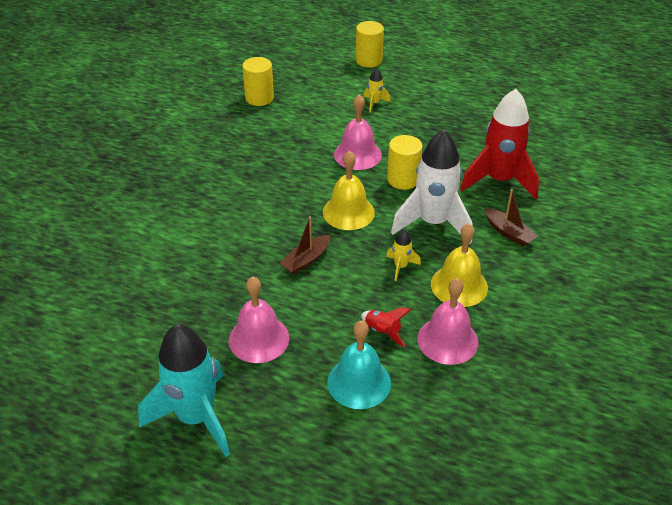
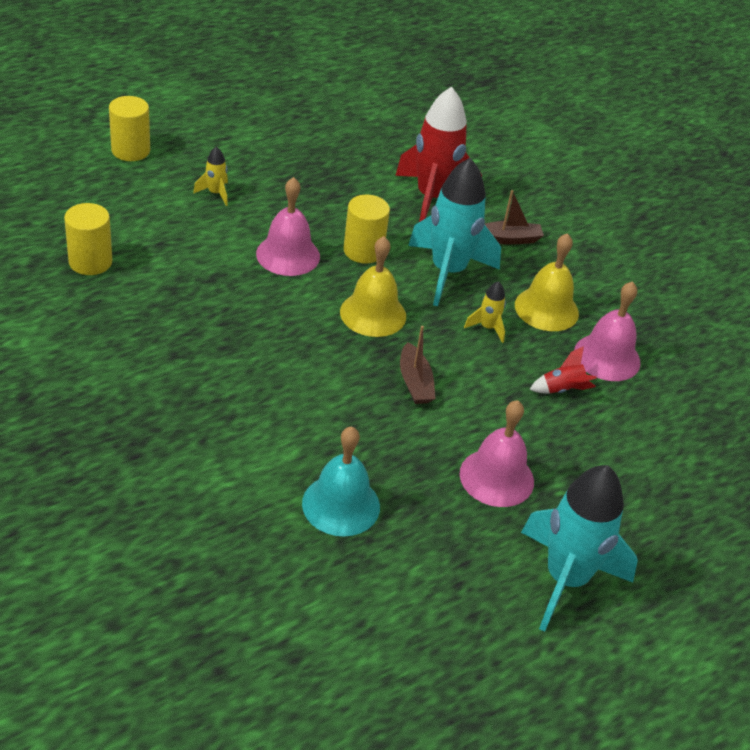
camera: 60 degrees left, 0 degrees up
(359, 382) = (611, 441): turquoise bell -> turquoise bell (341, 505)
(433, 223) = (448, 272): white rocket -> turquoise rocket

